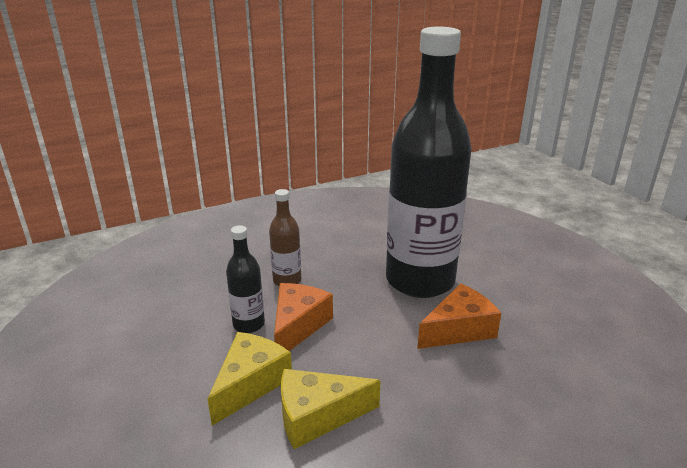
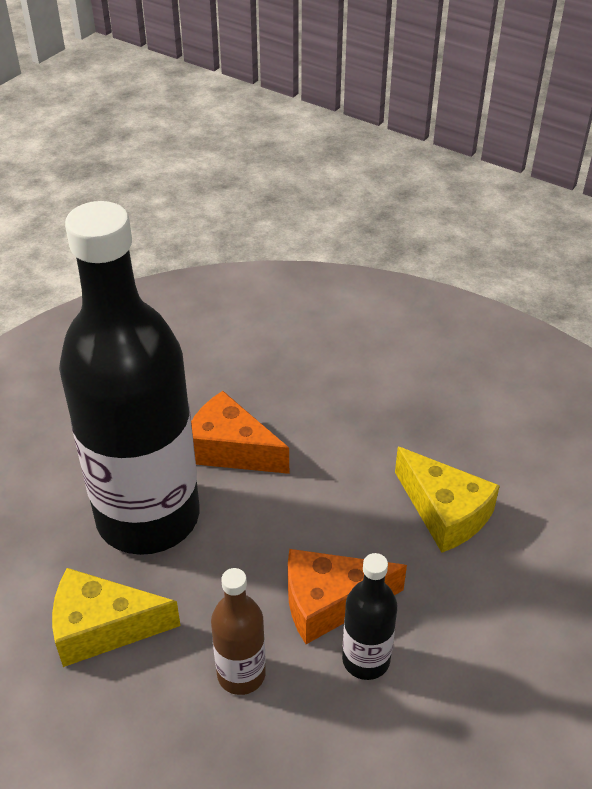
camera: 120 degrees left, 15 degrees up
(250, 383) = (453, 593): yellow cheese -> yellow cheese (103, 628)

